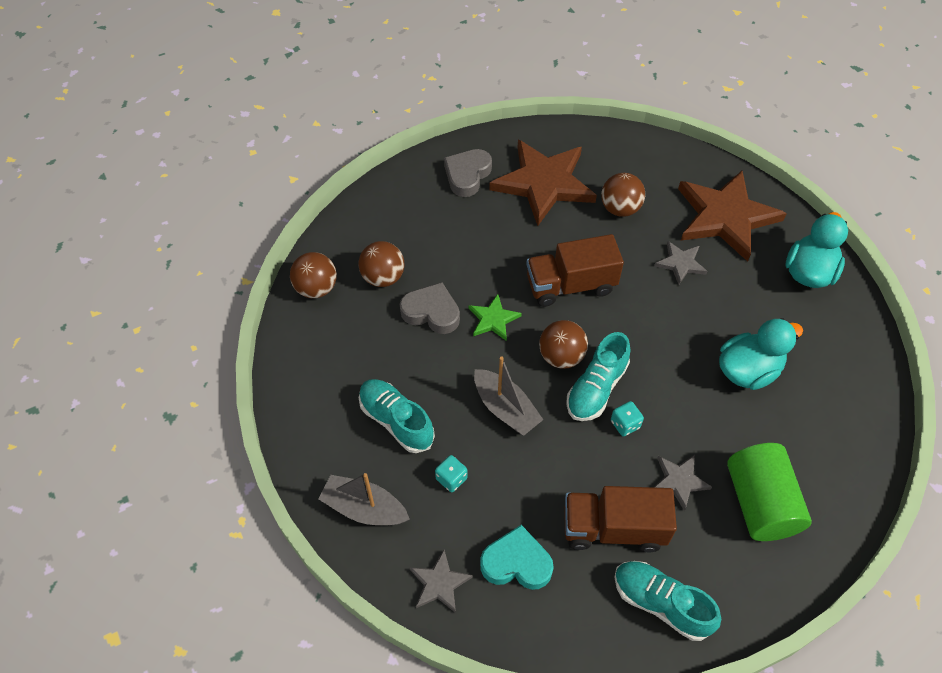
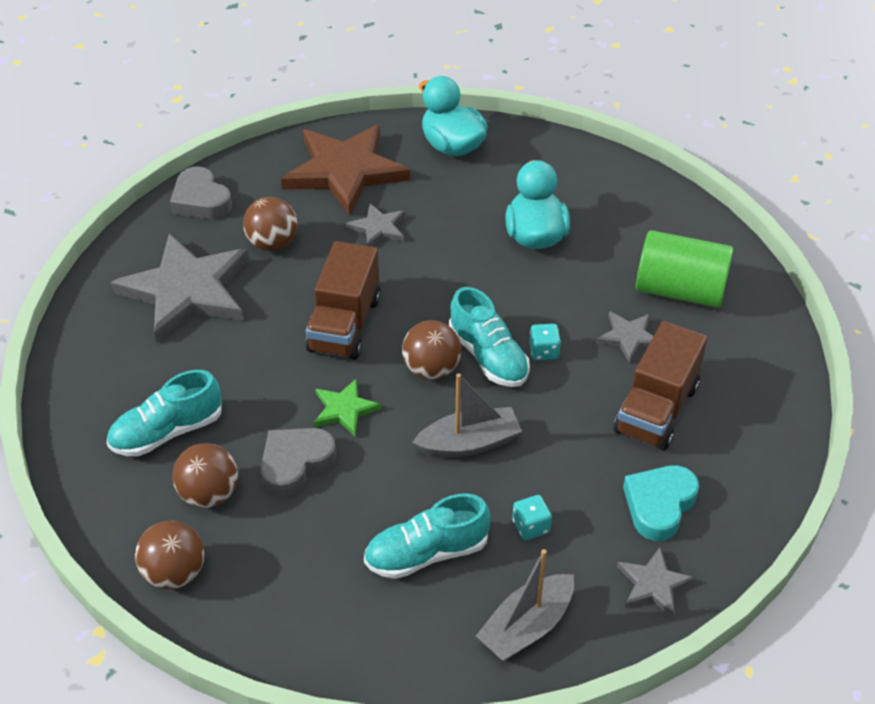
camera: 65 degrees left, 10 degrees down
(467, 175) = (117, 354): grey heart -> grey heart (201, 200)
(544, 183) = (187, 291): brown star -> grey star
(661, 603) = (750, 406): turquoise shoe -> turquoise shoe (167, 432)

